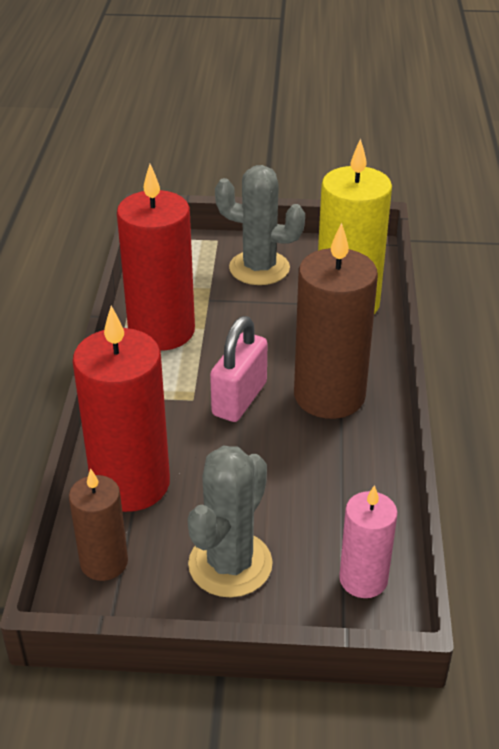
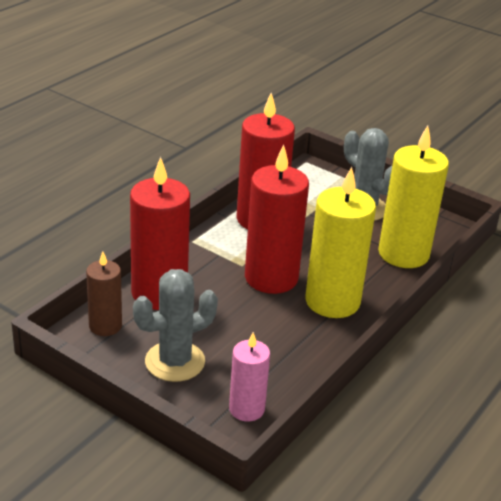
camera: 30 degrees right, 5 degrees down
(239, 399) = (271, 278): pink padlock -> red candle
(329, 395) = (332, 301): brown candle -> yellow candle

